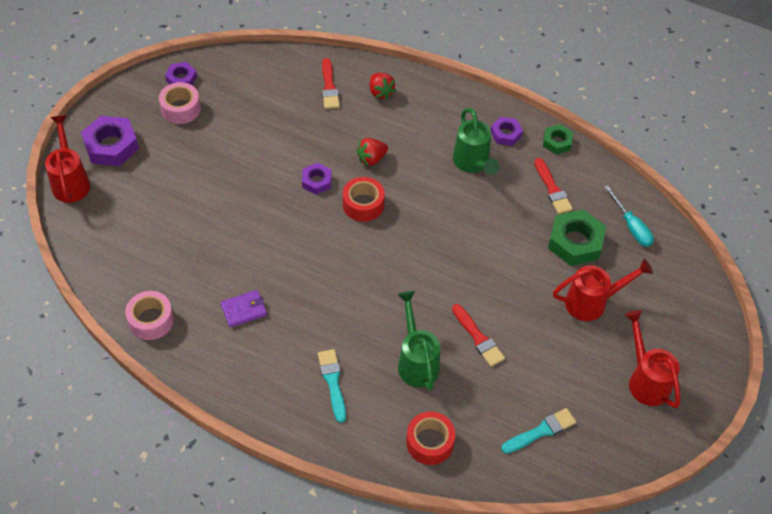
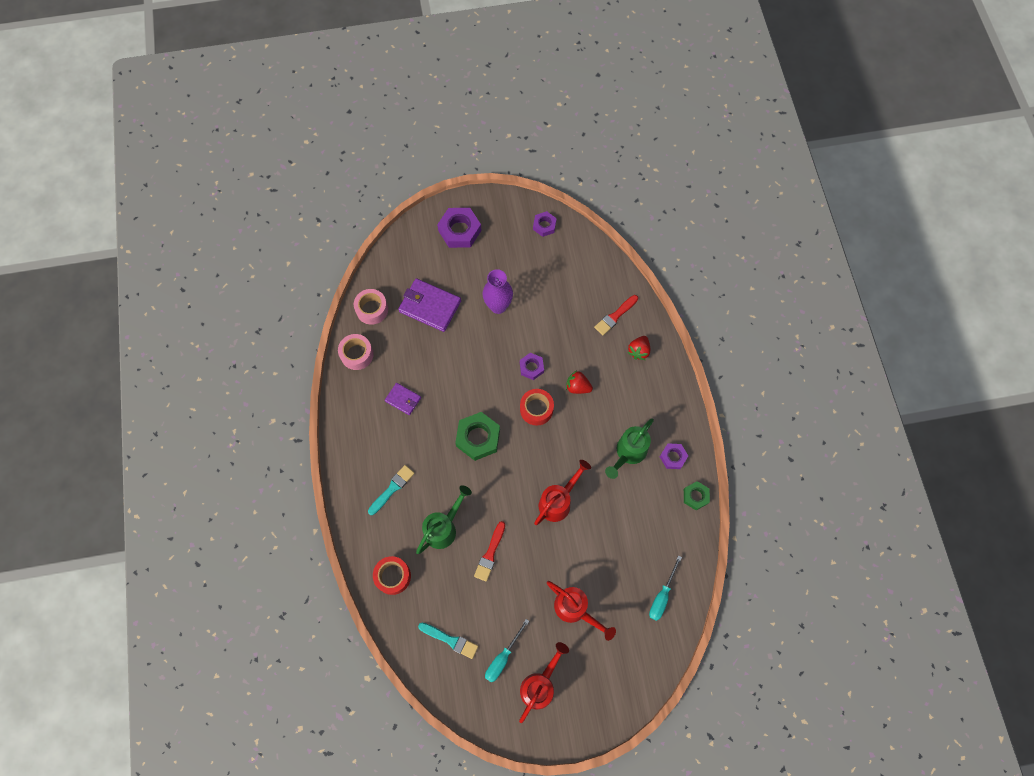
camera: 55 degrees right, 15 degrees up
(71, 181) = (416, 231): red watering can -> red watering can (558, 501)
(166, 222) = (430, 306): none -> purple wallet
(181, 109) = (520, 245): pink tape -> pink tape (372, 309)
(225, 166) = (498, 306): none -> purple vase
(552, 189) = (650, 521): red brush -> none
(575, 242) = (617, 566): green nut -> green nut (478, 438)
(594, 395) = (502, 657): none -> turquoise screwdriver

